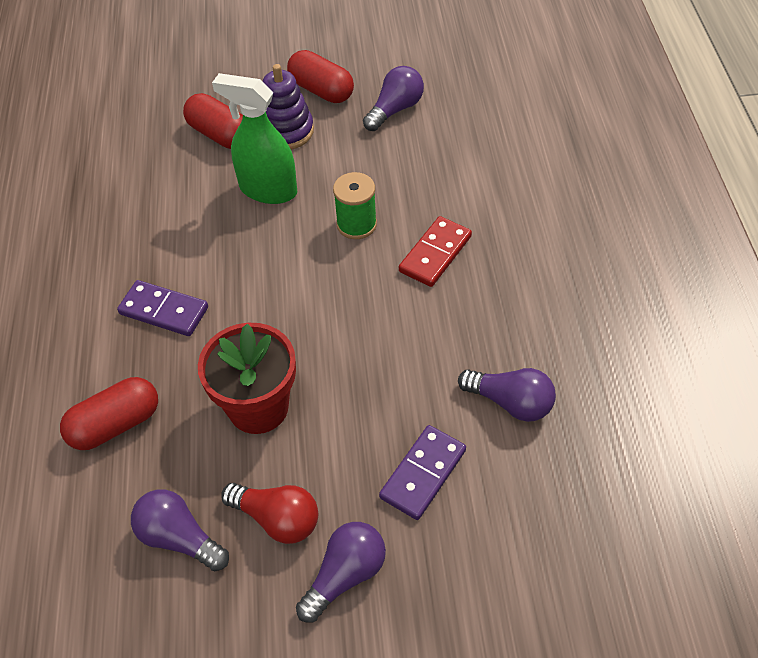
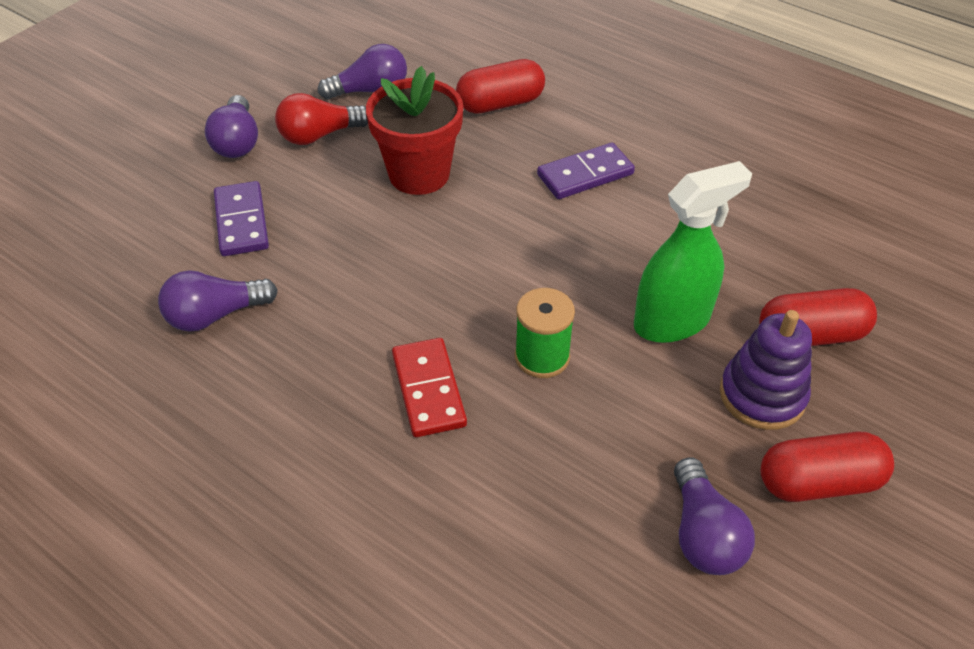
camera: 130 degrees right, 5 degrees down
(115, 424) = (500, 103): red capsule -> red capsule turned 60 degrees clockwise

